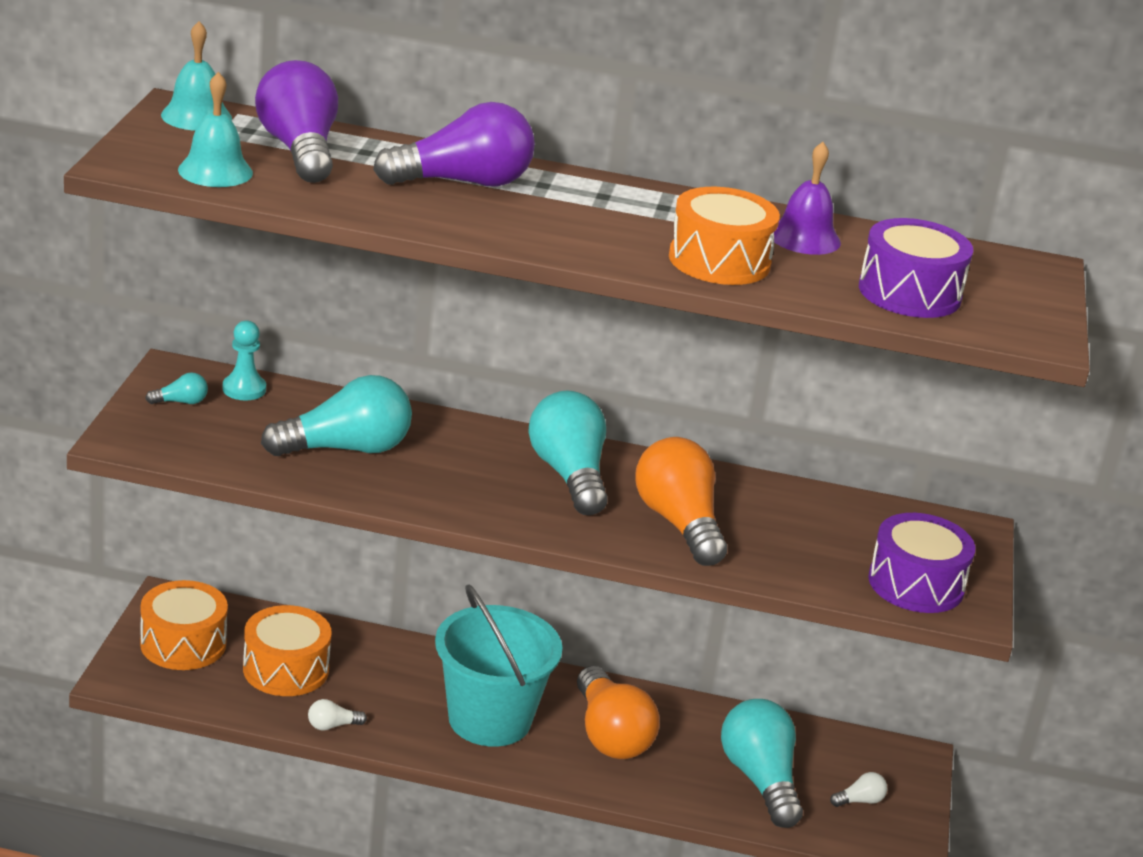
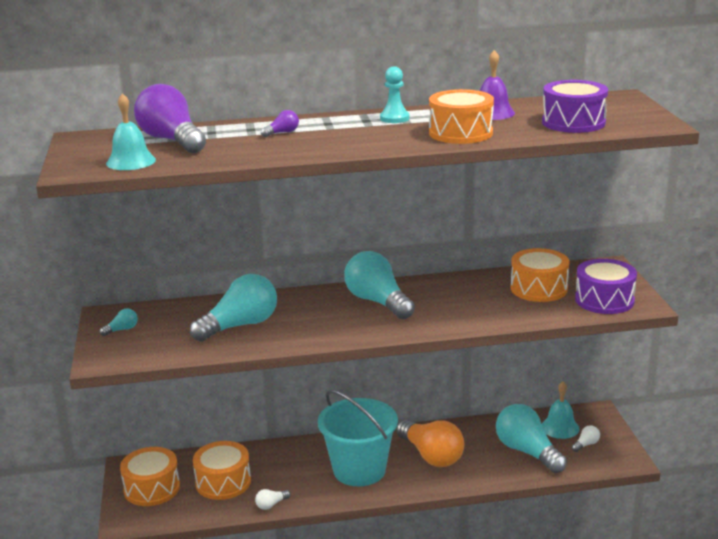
camera: 15 degrees left, 5 degrees down
(196, 116) = (93, 139): turquoise bell -> turquoise bell (560, 427)
(244, 389) = (155, 312): turquoise pawn -> turquoise pawn (394, 118)
(463, 182) = (282, 133): purple light bulb -> purple light bulb, size x0.42
(679, 523) = (457, 308): orange light bulb -> none
(829, 532) = (539, 288): none -> orange drum

